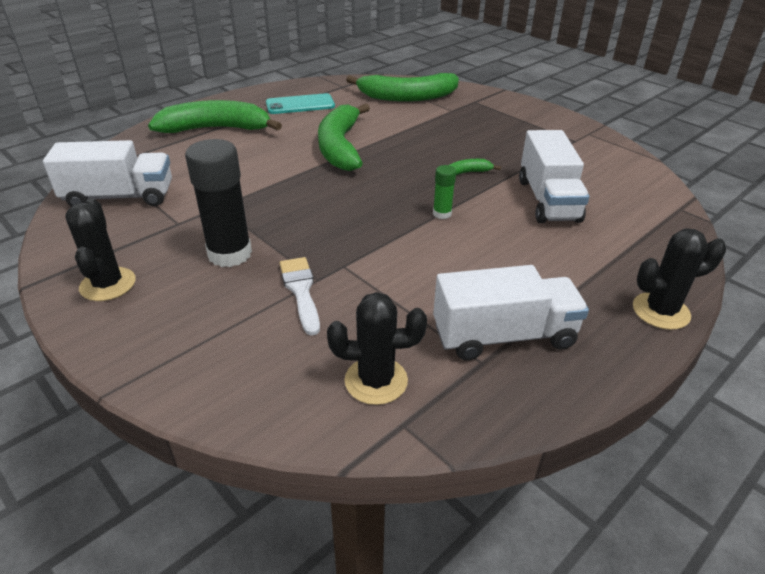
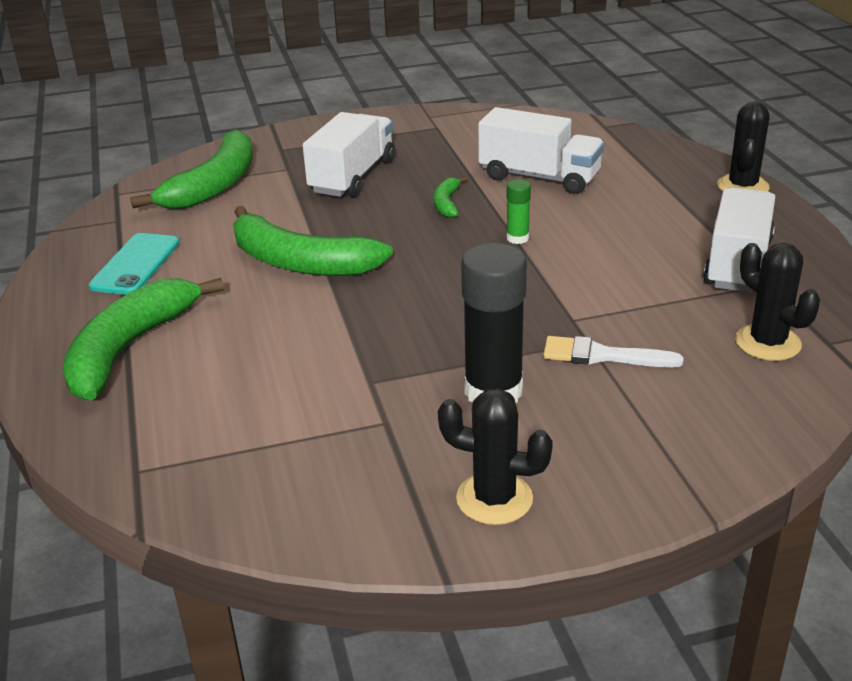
camera: 60 degrees left, 5 degrees down
(119, 197) = (262, 467): white truck -> white truck (353, 177)
(376, 381) = (767, 343): black cactus -> black cactus turned 60 degrees counterclockwise

